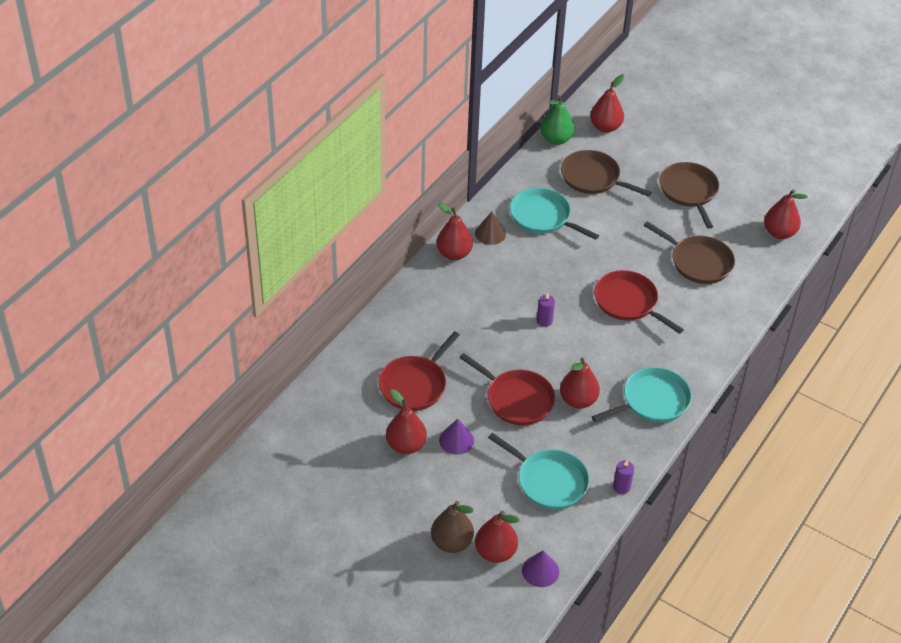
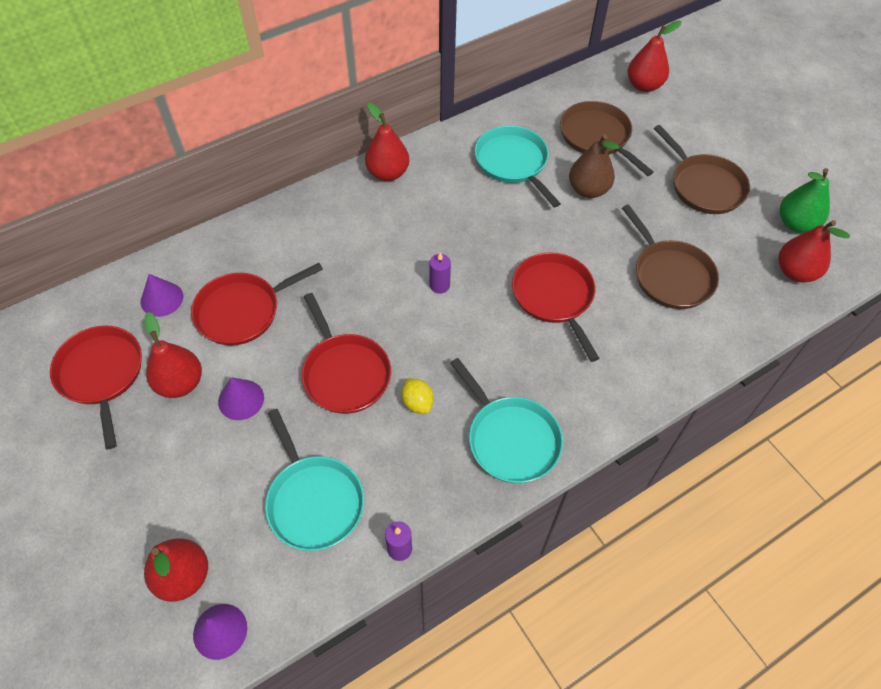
camera: 25 degrees right, 10 degrees up
(344, 459) = (101, 374): none -> red pan
(348, 397) = (162, 299): none -> purple cone
(452, 542) = (142, 539): brown pear -> brown pear (588, 190)
(490, 233) = (442, 163): brown cone -> none
(556, 139) = (579, 83): green pear -> green pear (796, 224)
(578, 400) = (417, 403): red pear -> yellow lemon
(652, 401) = (510, 439): turquoise pan -> turquoise pan turned 60 degrees clockwise
(689, 191) = (704, 186): brown pan -> brown pan turned 135 degrees clockwise

